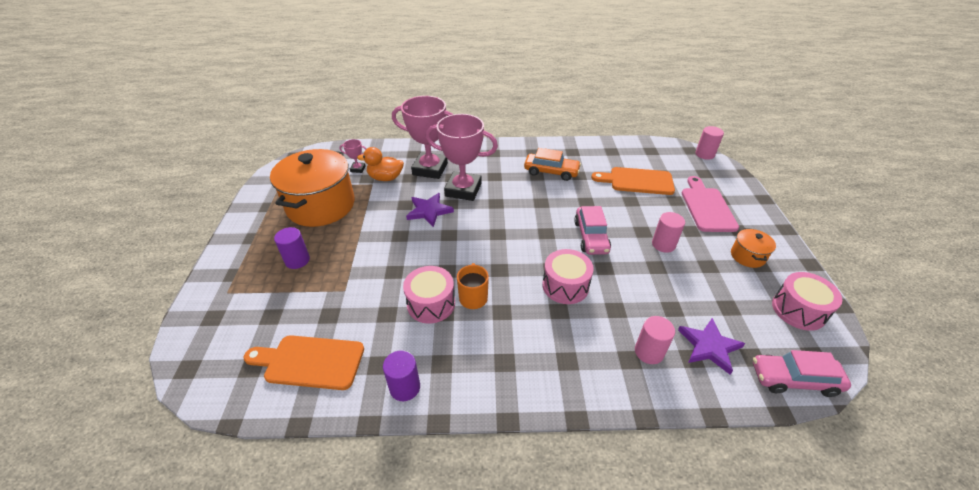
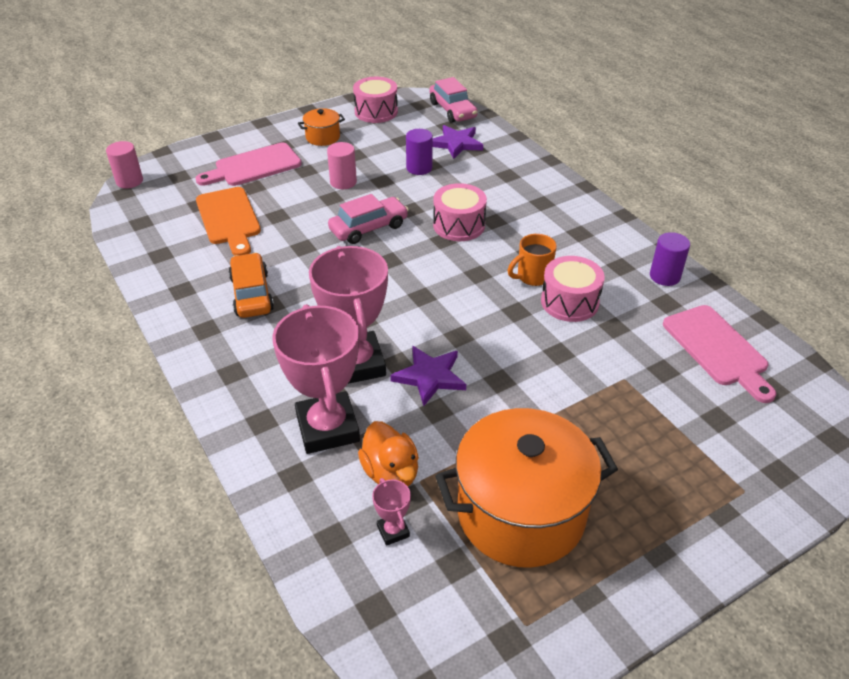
camera: 120 degrees left, 0 degrees up
(297, 260) = (634, 457): purple cylinder -> purple cylinder (419, 168)
(310, 362) = (718, 349): orange cutting board -> pink cutting board
(649, 352) = (491, 168): pink cylinder -> none

